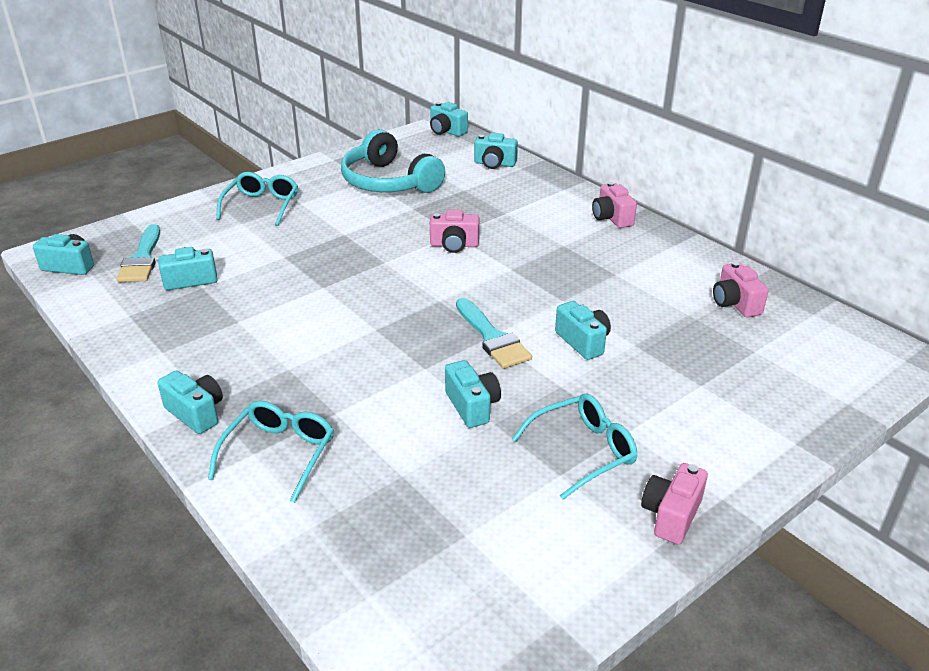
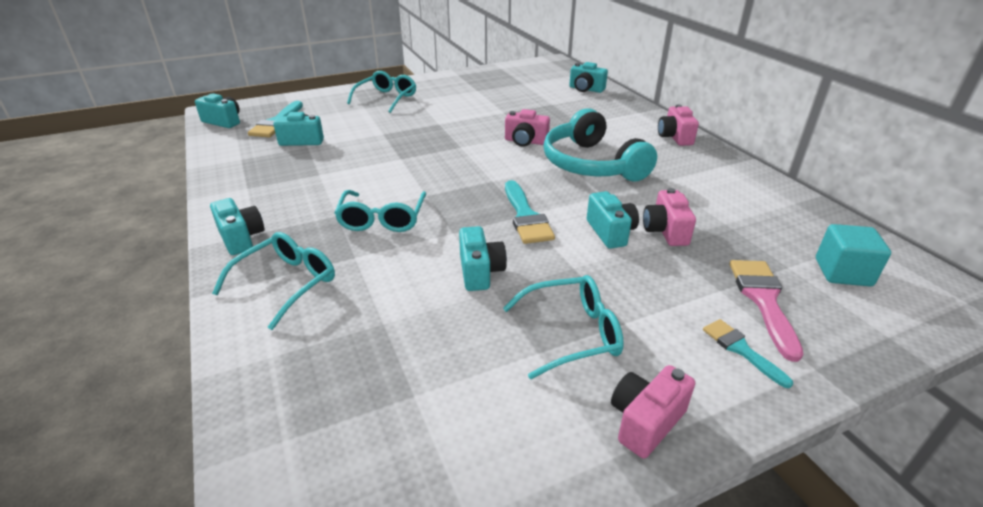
camera: 15 degrees right, 0 degrees up
(342, 365) = (382, 219): none -> turquoise glasses
(388, 182) = (493, 93): turquoise headphones -> turquoise headphones (591, 164)
(446, 131) = (556, 65): turquoise camera -> none
(732, 438) = (741, 349): none -> turquoise brush
(735, 303) = (777, 220): pink camera -> pink camera (665, 231)
(740, 388) = (763, 300): none -> pink brush
(801, 349) = (842, 272): none -> turquoise cube

